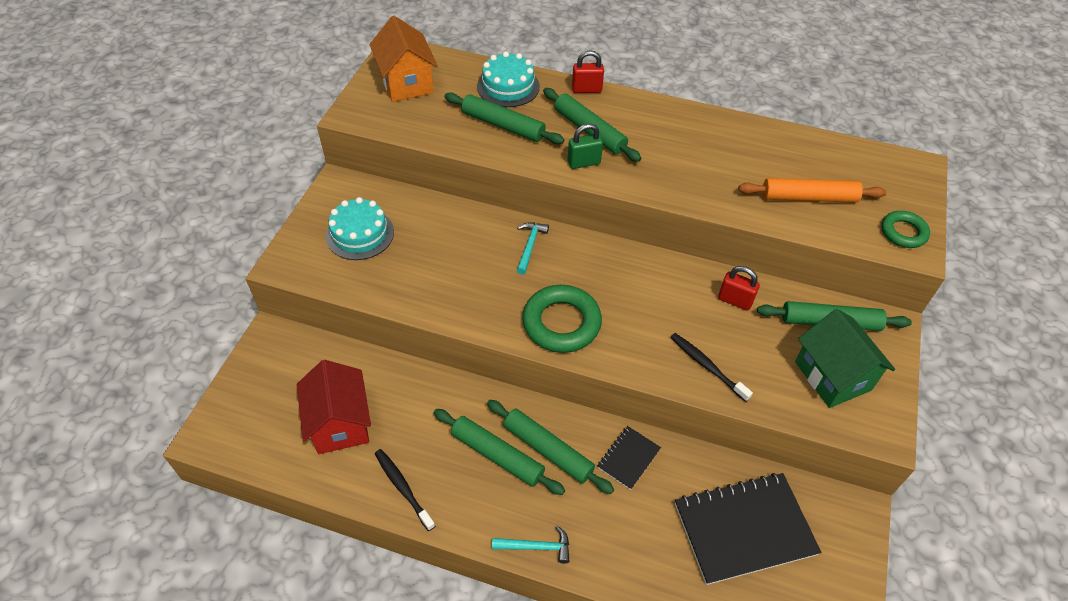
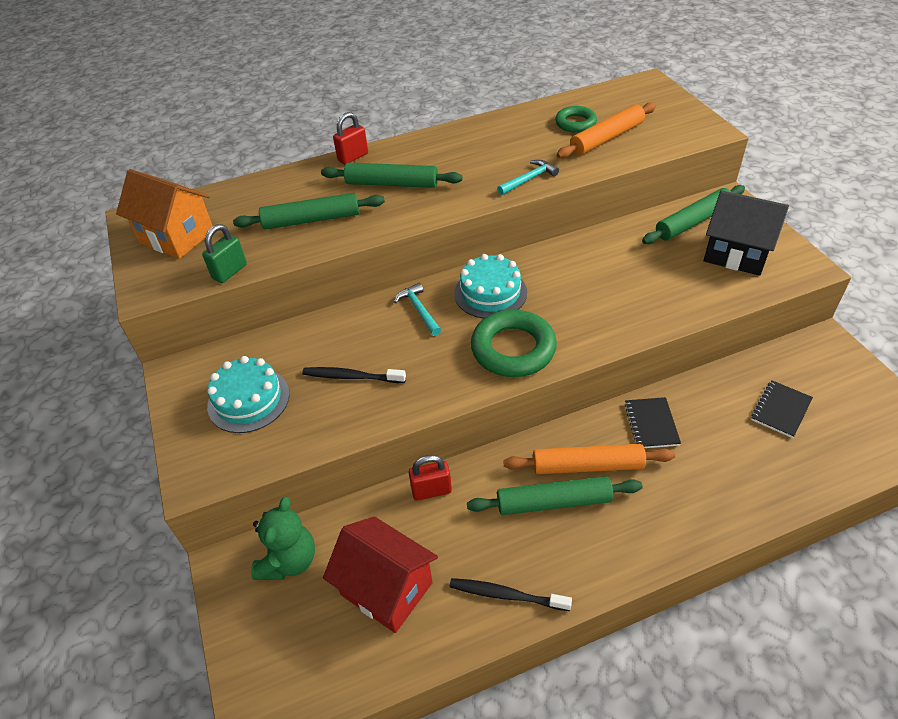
camera: 35 degrees left, 5 degrees down
(305, 360) = (289, 561): none -> green teddy bear
(508, 86) = (280, 190): turquoise cake -> turquoise cake (490, 293)
(536, 547) = (665, 547): turquoise hammer -> turquoise hammer (529, 179)
(548, 450) = (587, 466): green rolling pin -> orange rolling pin
(583, 162) = (415, 208): green padlock -> green padlock (230, 272)
(707, 366) = (653, 304): black toothbrush -> black toothbrush (351, 377)
(735, 300) = (617, 248): red padlock -> red padlock (431, 490)
(744, 529) = (780, 410): black notebook -> black notebook, size x0.49
(832, 376) = (736, 254): green house -> black house
(903, 232) = (691, 125): green ring -> green ring (575, 123)

